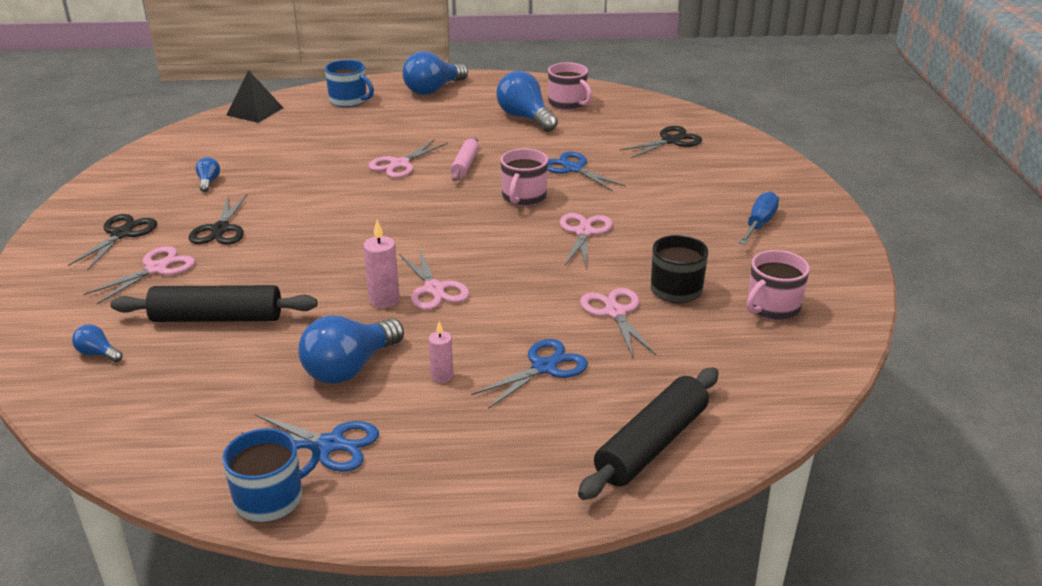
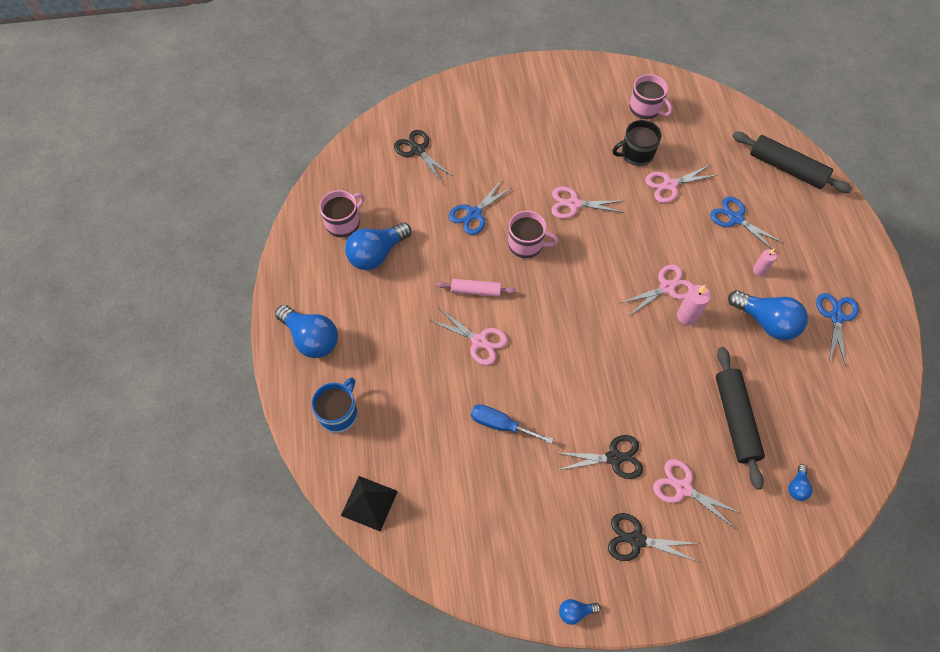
camera: 95 degrees left, 30 degrees up
(208, 182) = (532, 497): blue light bulb -> blue light bulb (575, 612)
(271, 498) = (887, 337): blue mug -> none
(759, 224) = (544, 106): blue screwdriver -> blue screwdriver (501, 425)

